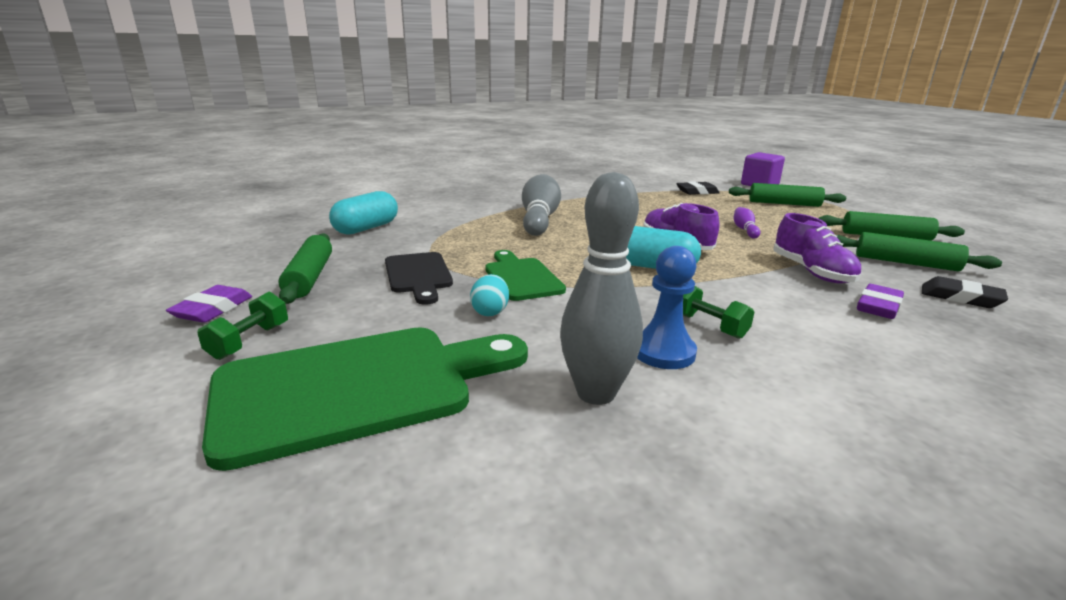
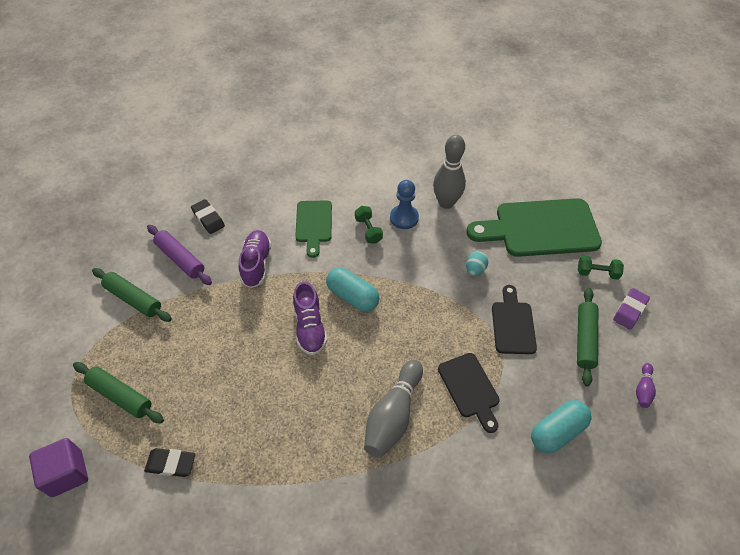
camera: 160 degrees left, 30 degrees up
(249, 341) = (597, 273): green dumbbell -> green dumbbell turned 60 degrees clockwise
(466, 236) = (470, 388): none -> black cutting board
(521, 277) = (446, 304): green cutting board -> green cutting board (314, 224)
(744, 230) = (230, 340): purple bowling pin -> purple bowling pin (643, 389)
(878, 307) = (264, 223): purple eraser -> none
(906, 263) = (180, 259): green rolling pin -> purple rolling pin

